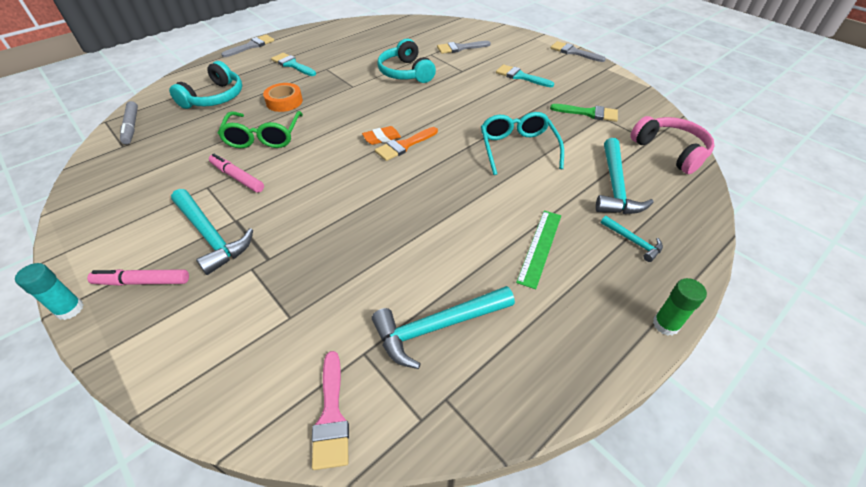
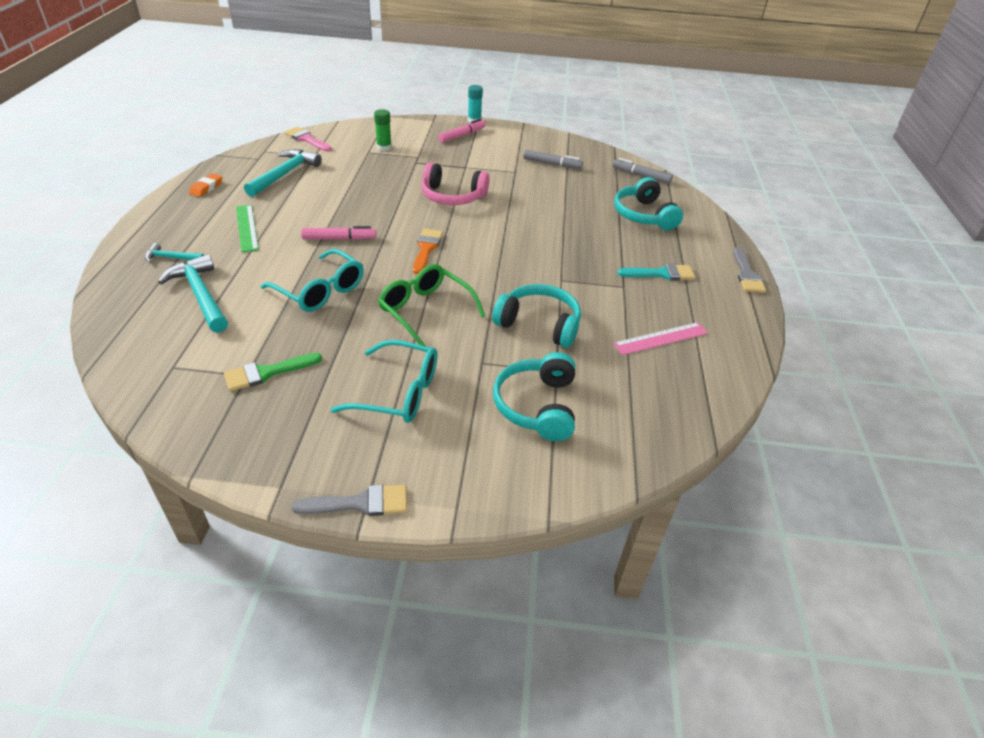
camera: 135 degrees right, 5 degrees down
(160, 178) = (552, 164): none -> grey marker
(211, 235) = (465, 157): turquoise hammer -> none
(237, 177) = (507, 182): pink marker -> pink marker (339, 238)
(263, 137) = (542, 207): green glasses -> green glasses (425, 310)
(284, 102) = (586, 237): orange tape -> none
(358, 44) = (661, 338): none -> pink ruler
(382, 138) = (453, 246): orange eraser -> orange eraser (206, 188)
(460, 48) = (537, 406): grey brush -> turquoise headphones
(520, 76) = (399, 392): turquoise brush -> turquoise glasses
(665, 324) = (138, 222): green glue stick -> green glue stick (384, 147)
(670, 151) = (144, 362): pink headphones -> pink headphones (452, 197)

